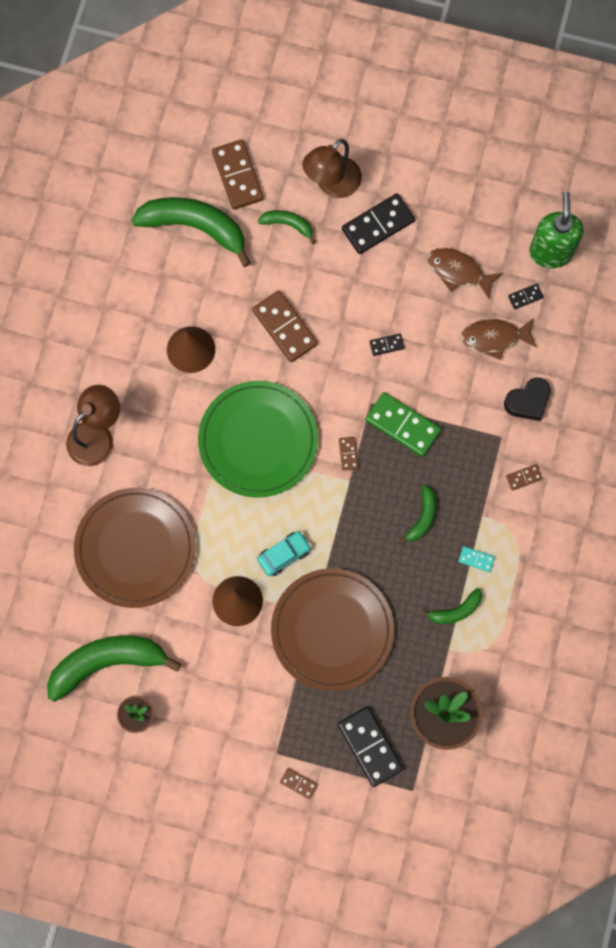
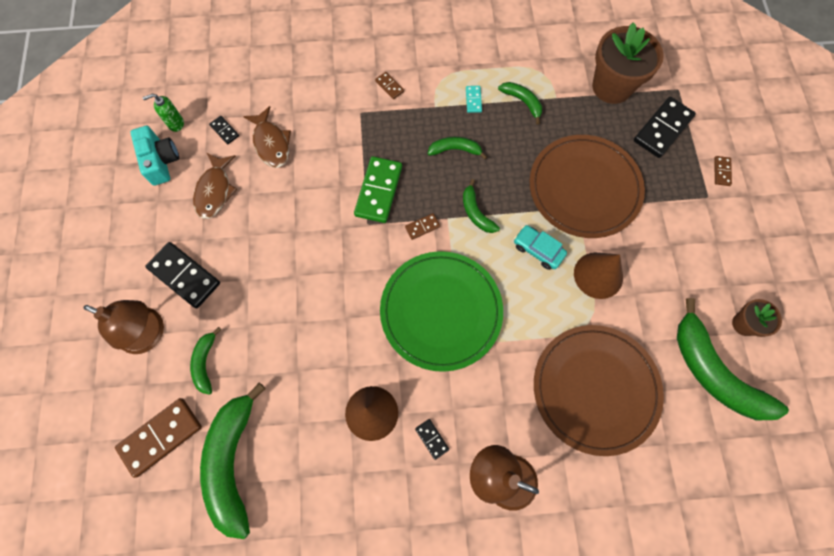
camera: 110 degrees left, 5 degrees down
(285, 327) = (317, 327): brown domino -> none
(344, 511) = (476, 213): none -> green banana
(386, 345) = (306, 228): black domino -> black domino (432, 439)
(510, 229) = (161, 161): none -> turquoise camera
(528, 401) = (321, 102): black heart -> none
(550, 252) = (175, 123): green soap dispenser -> green soap dispenser, size x0.50

